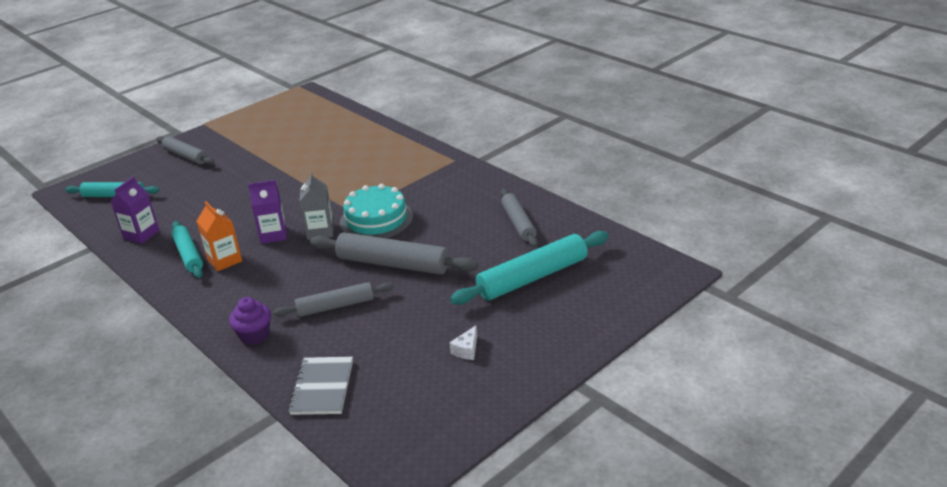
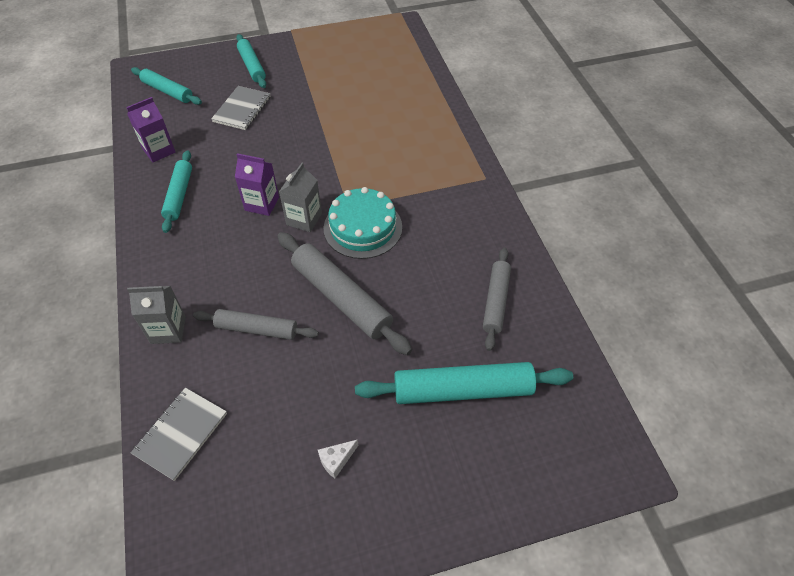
camera: 25 degrees right, 20 degrees up
(185, 156) = (252, 66): grey rolling pin -> turquoise rolling pin
(201, 185) = (242, 109): none -> grey notebook
(224, 260) = (203, 217): orange carton -> none
(254, 335) = (168, 330): purple cupcake -> grey carton

